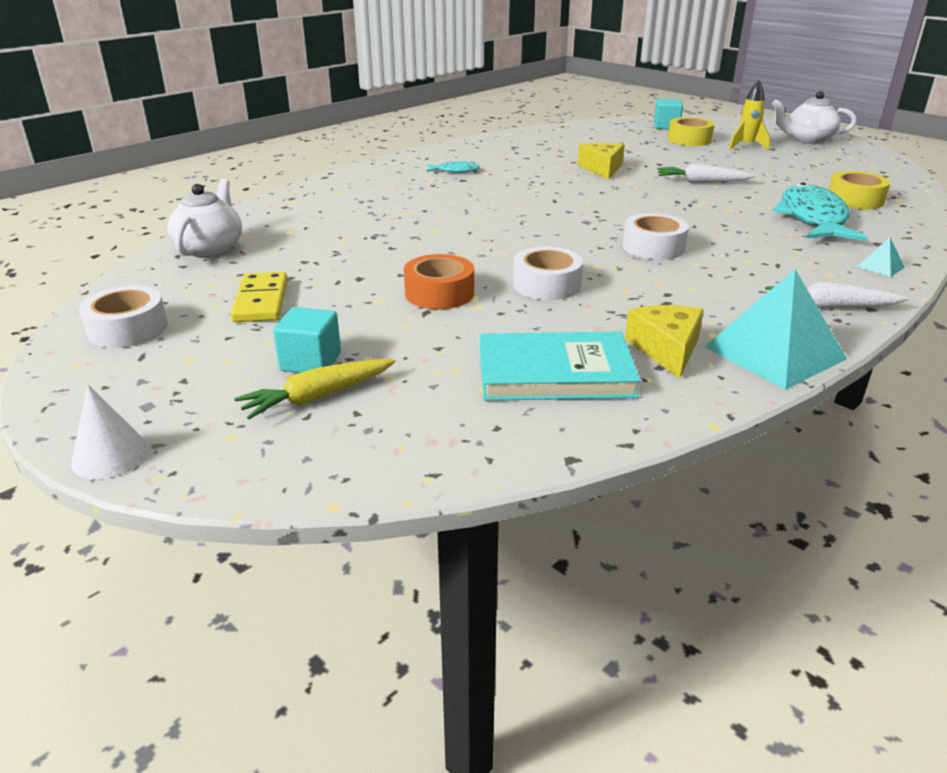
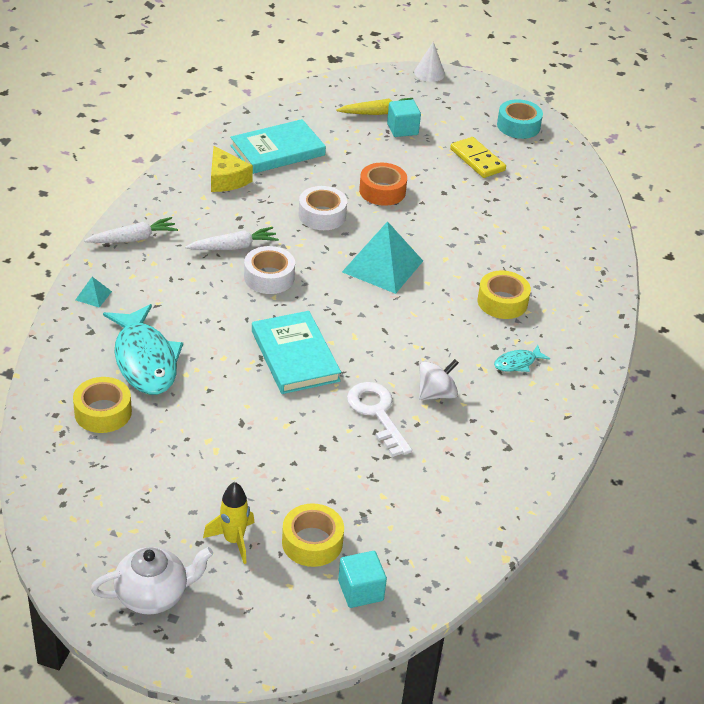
camera: 150 degrees right, 10 degrees up
(128, 329) = (518, 126): white tape -> turquoise tape
(210, 249) = (570, 194): white teapot -> none
(318, 397) = (378, 113): yellow carrot -> yellow carrot turned 45 degrees clockwise
(419, 197) = (502, 302): none -> yellow tape
(543, 169) = (436, 394): none -> white spinning top
(602, 169) = (377, 413): yellow cheese -> white key
(655, 200) = (295, 356): none -> turquoise book
(701, 182) = (263, 410): white carrot -> white carrot (234, 247)
(774, 352) = (166, 191): turquoise pyramid -> turquoise pyramid (382, 266)

